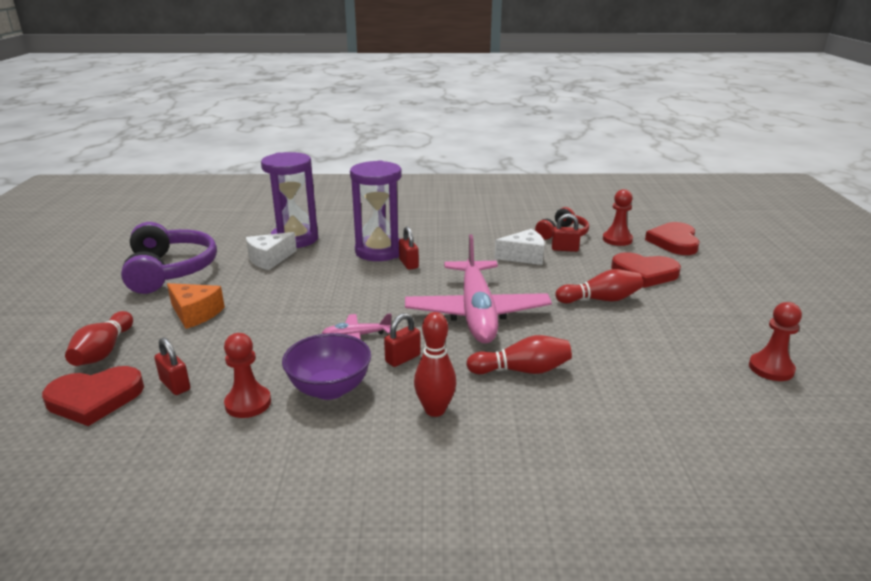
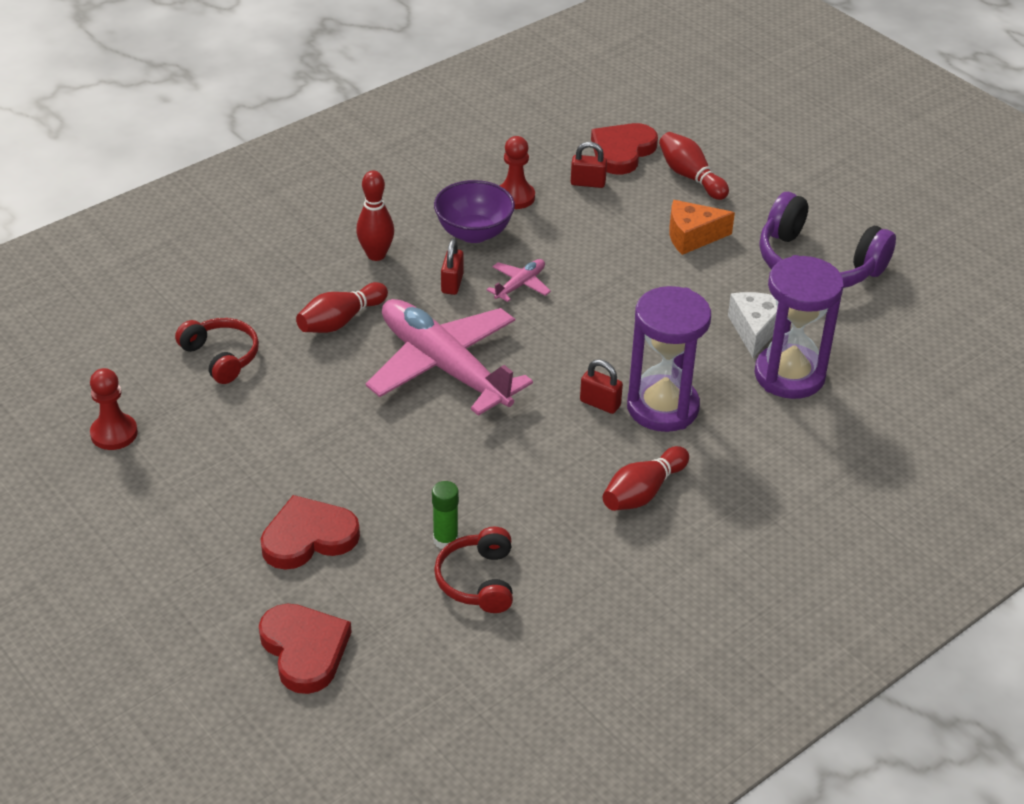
camera: 140 degrees right, 15 degrees up
(524, 256) = (483, 493): white cheese -> none
(564, 249) = (445, 540): red padlock -> green glue stick
(600, 299) = (331, 454): red bowling pin -> red bowling pin (643, 492)
(617, 239) = (391, 609): red pawn -> none
(648, 386) = (221, 357): none -> red headphones

